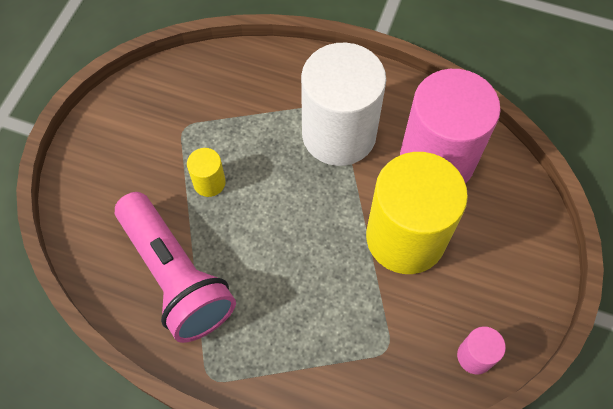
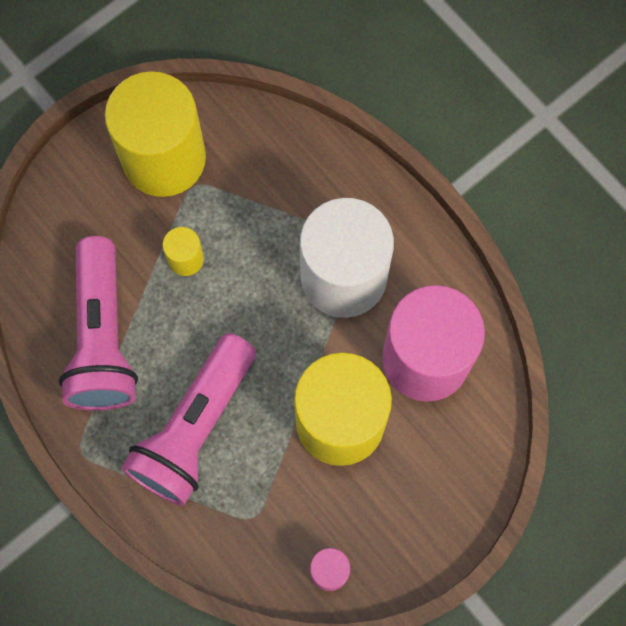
camera: 30 degrees right, 10 degrees up
(148, 121) = (164, 158): none -> yellow cylinder
(295, 305) = (194, 428): none -> pink flashlight

